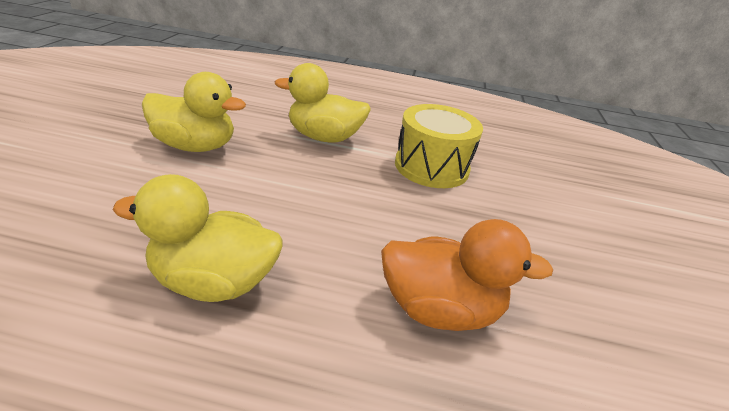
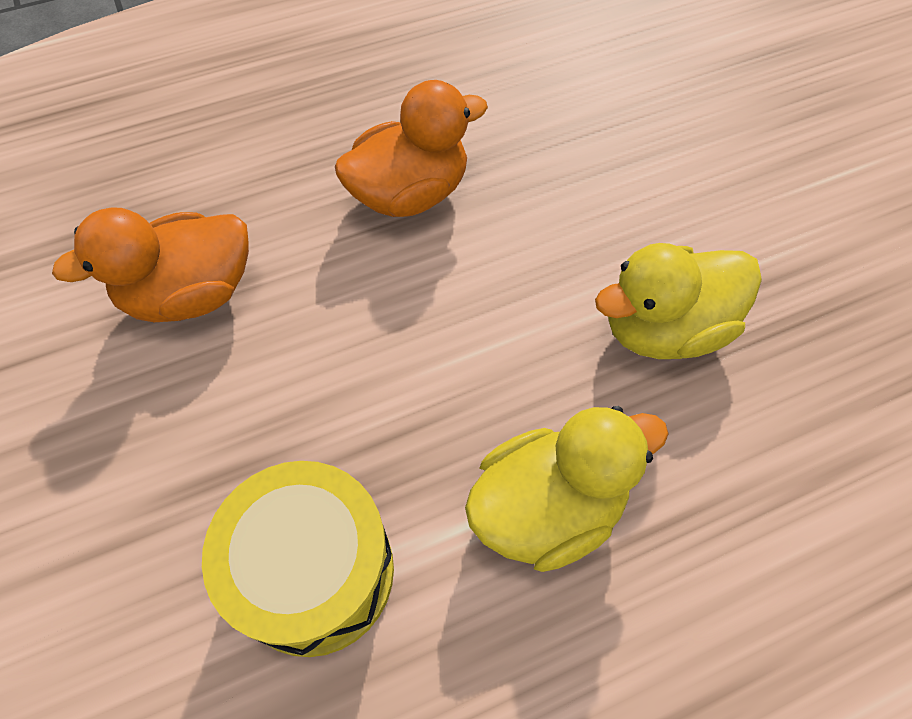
camera: 150 degrees right, 25 degrees up
(214, 281) = (410, 194): yellow duck -> orange duck

